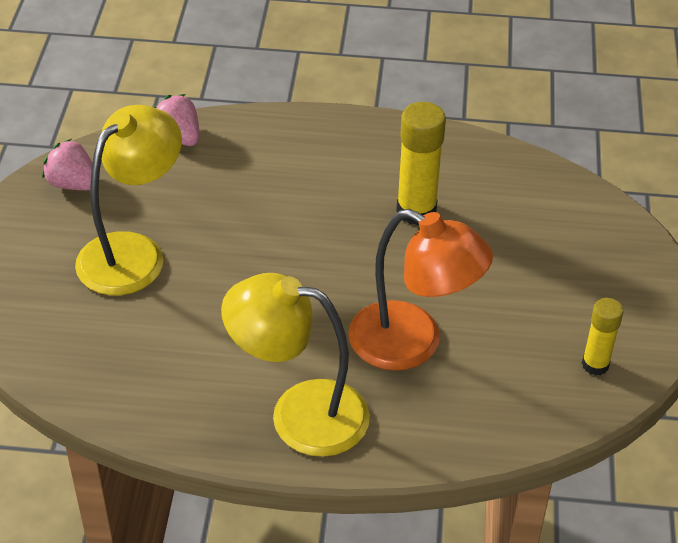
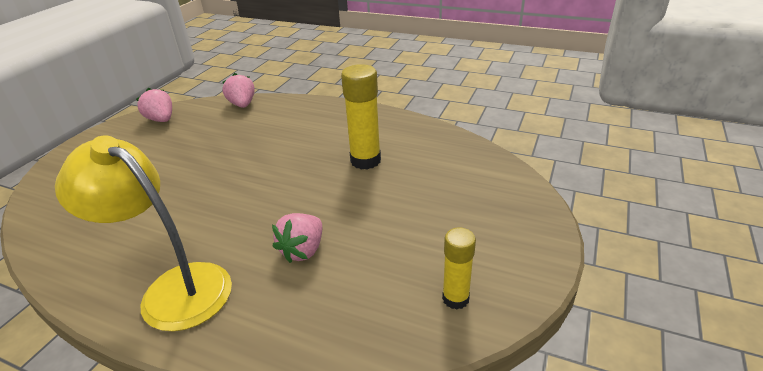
camera: 20 degrees right, 10 degrees down
(133, 252) = (160, 159): yellow lamp -> none
(412, 344) = (303, 250): orange lamp -> pink strawberry

